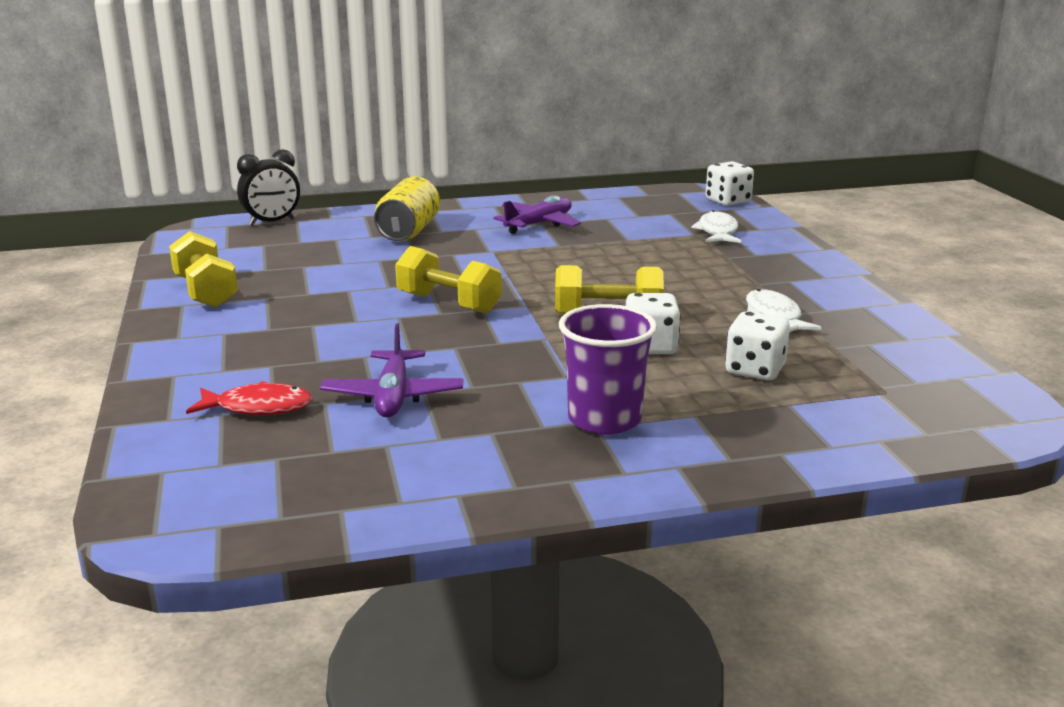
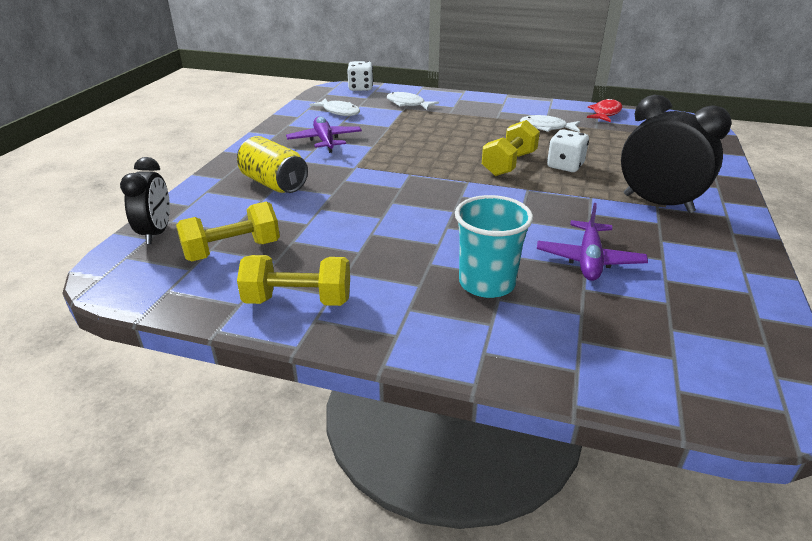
camera: 60 degrees left, 10 degrees up
(258, 407) = (578, 320): red fish -> red fish (605, 113)
(295, 355) = (487, 283): none -> turquoise cup
(393, 396) = (589, 260): purple plane -> purple plane turned 75 degrees clockwise
(449, 303) = (440, 204): yellow dumbbell -> yellow dumbbell (232, 250)
(604, 419) = (657, 203): purple cup -> black clock
(632, 210) = (339, 112): none -> white fish
(755, 370) = (613, 151): white dice -> none

